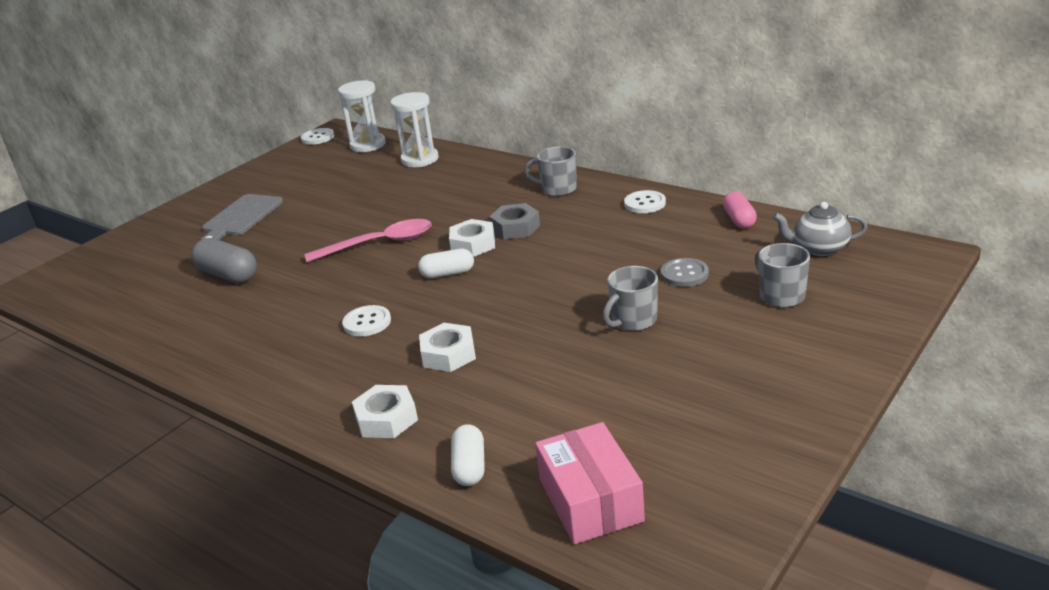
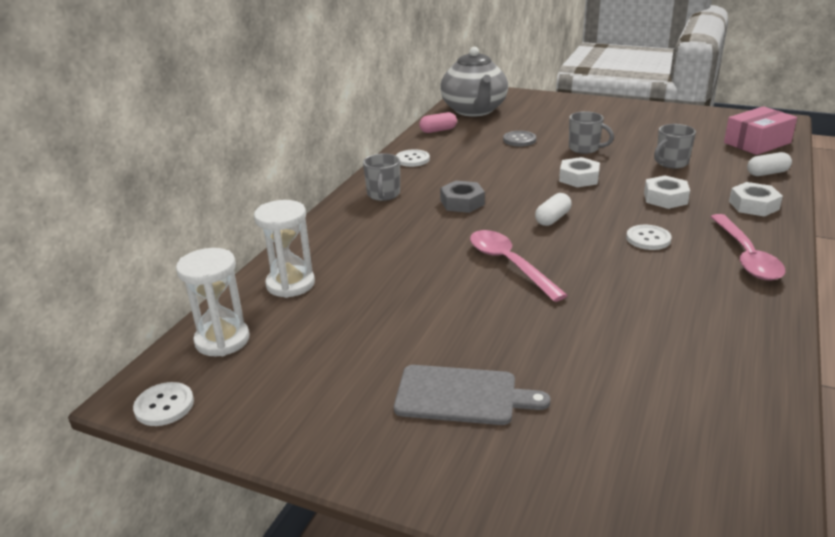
camera: 105 degrees left, 0 degrees up
(228, 275) = (613, 350): grey capsule -> none
(288, 375) = (746, 256): none -> pink spoon
(447, 273) = (552, 219): white capsule -> white capsule turned 60 degrees clockwise
(473, 244) = (497, 216): white nut -> white nut (579, 178)
(781, 296) = (535, 116): grey mug -> grey mug (671, 163)
(819, 248) = (474, 110): grey teapot -> grey teapot, size x1.92

